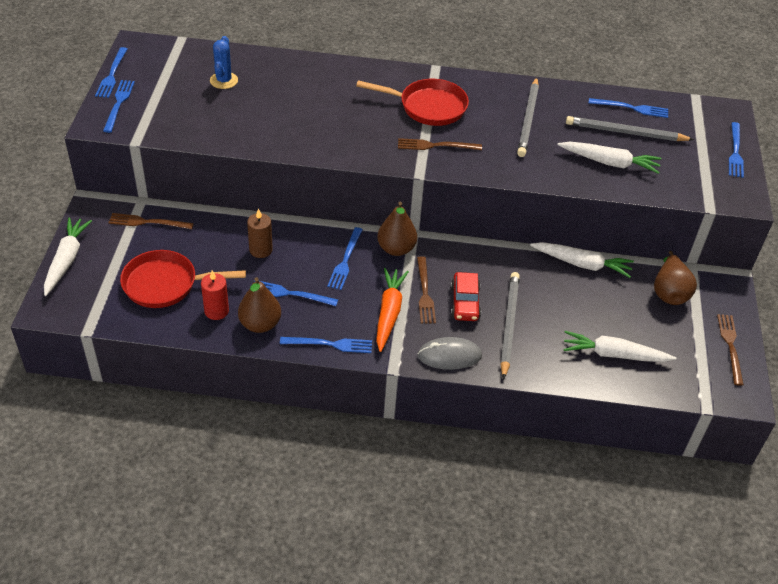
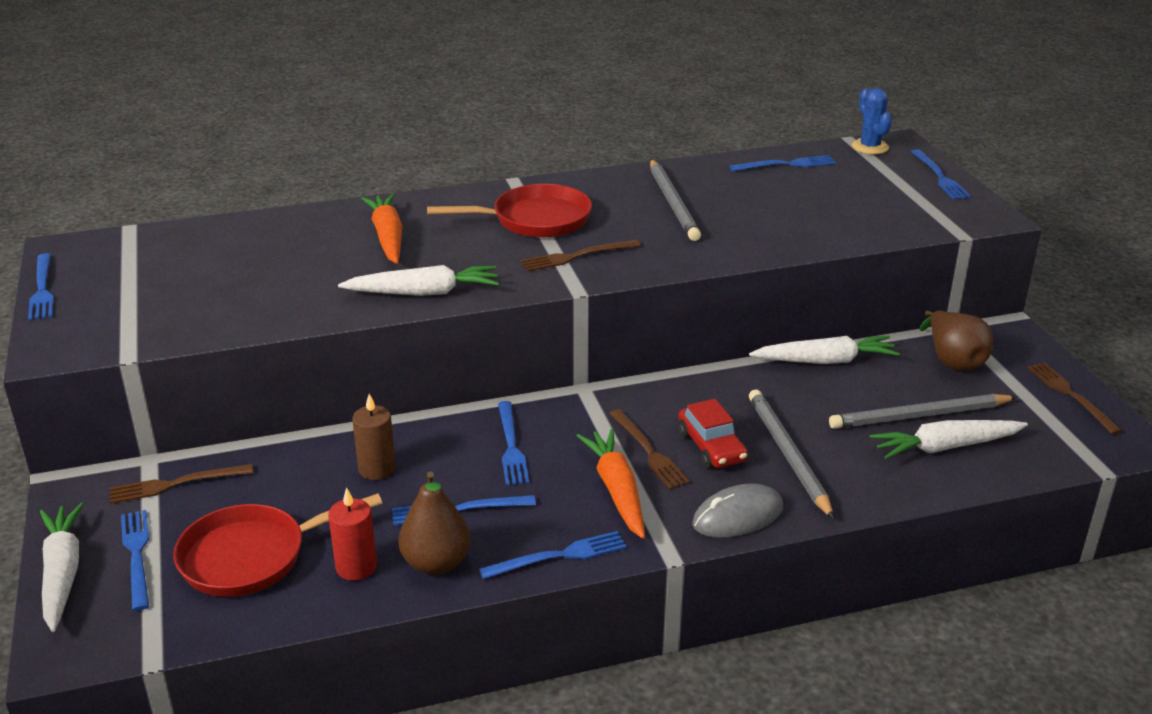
camera: 20 degrees left, 15 degrees down
(119, 104) = (73, 320): blue fork -> blue fork (137, 555)
(224, 80) = (224, 257): blue cactus -> blue cactus (870, 147)
(328, 93) = (388, 237): none -> orange carrot
(396, 249) = (573, 412): brown pear -> none
(609, 162) = (807, 221): white carrot -> white carrot (424, 292)
(625, 133) = (800, 188): grey pencil -> grey pencil (919, 416)

